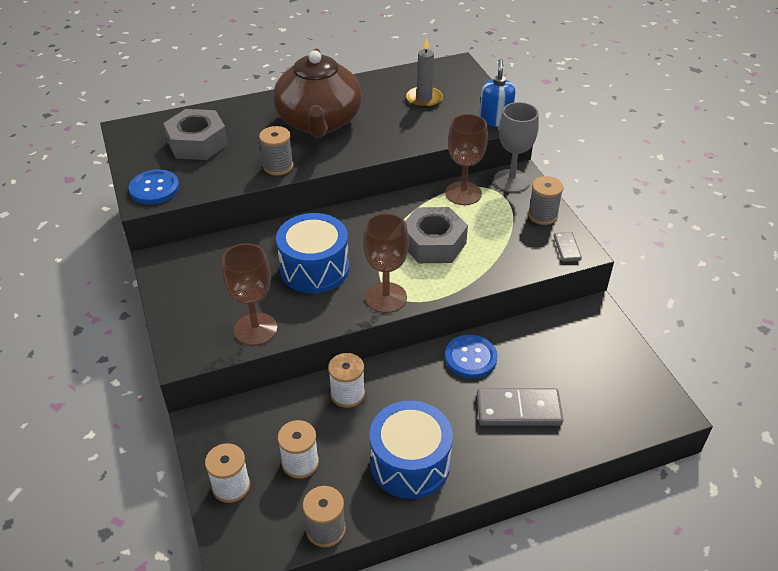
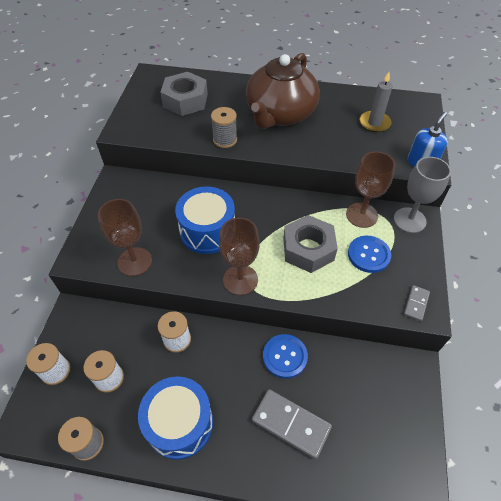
camera: 30 degrees right, 10 degrees up
(154, 188) = (133, 125): blue button -> blue button (368, 255)
(542, 215) = (415, 263): grey spool -> none

